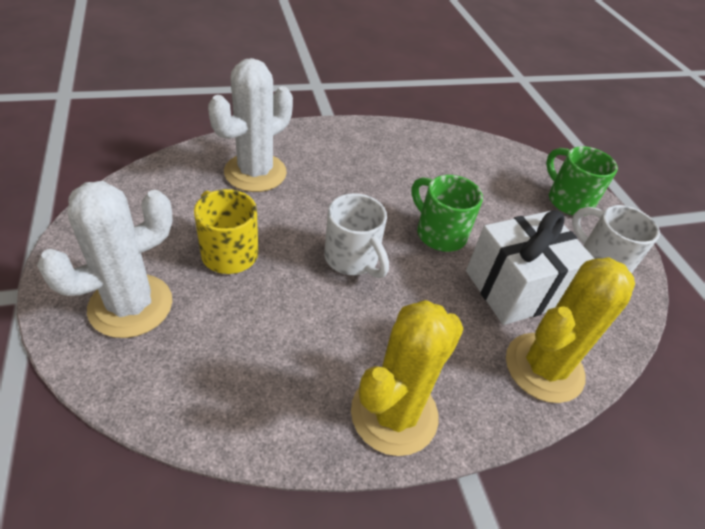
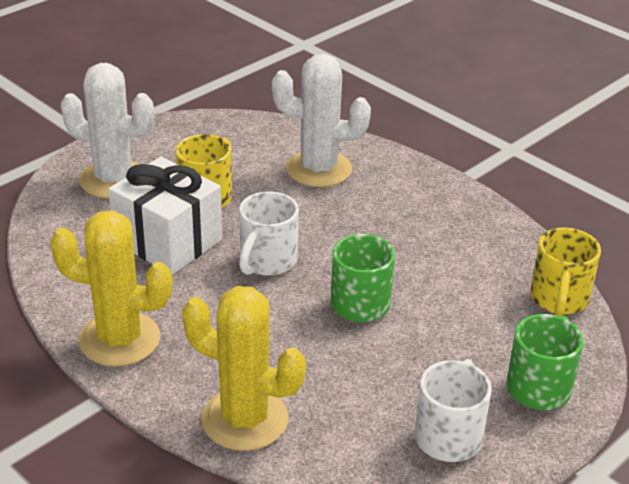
camera: 65 degrees right, 10 degrees down
(490, 150) = (559, 300): none -> yellow mug
(516, 288) = (336, 376): white gift -> white gift (168, 241)

